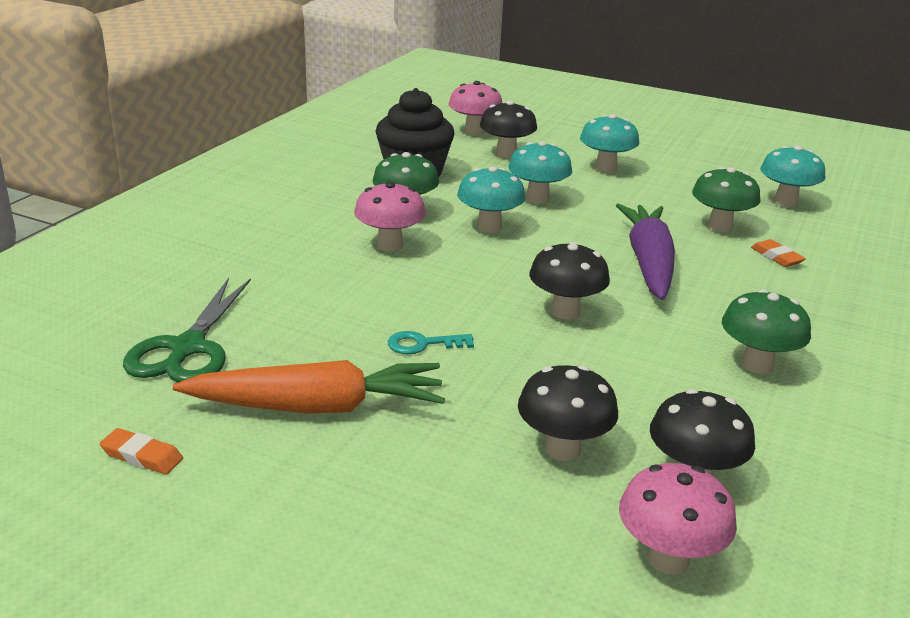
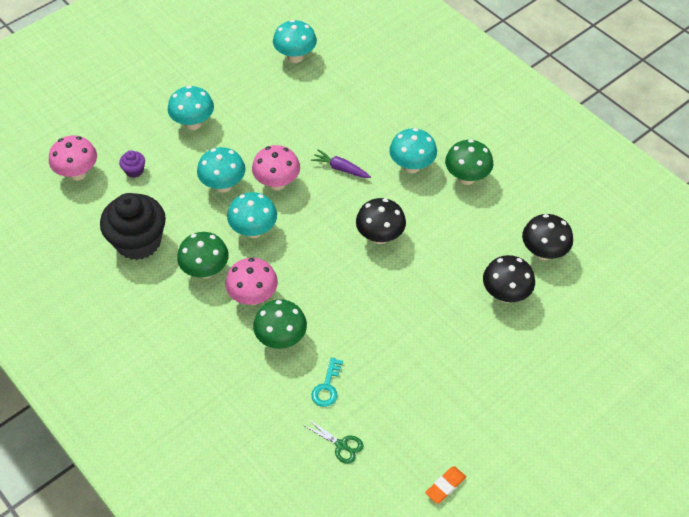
camera: 65 degrees left, 25 degrees up
(188, 348) = (341, 445): green scissors -> green scissors, size x0.49
(318, 407) = (430, 391): orange carrot -> none
(423, 344) = (386, 320): turquoise key -> turquoise key (327, 387)
(506, 154) = (134, 170): black mushroom -> purple cupcake
(648, 262) = (340, 168): purple carrot -> purple carrot, size x0.48
(668, 559) = (591, 289): pink mushroom -> pink mushroom (277, 183)
(718, 313) = (411, 166): none -> turquoise mushroom
(720, 227) = (312, 109): green mushroom -> green mushroom (281, 339)
(776, 257) = (362, 103): orange eraser -> none

